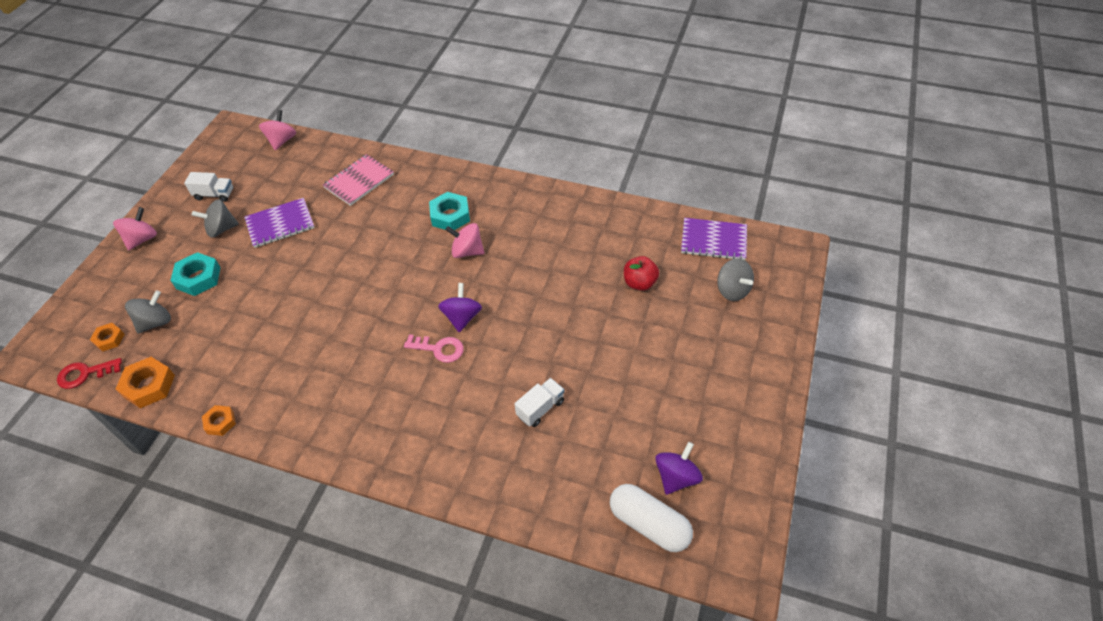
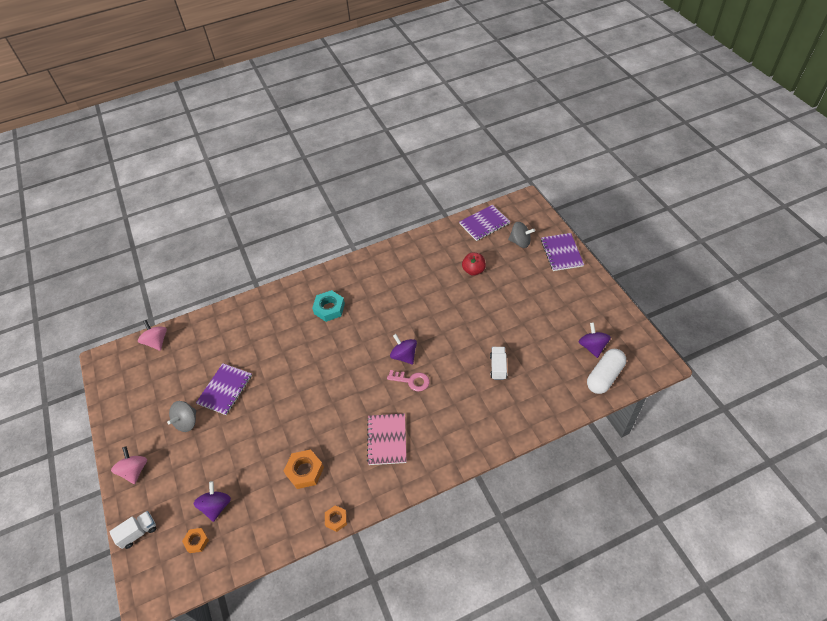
camera: 40 degrees left, 0 degrees up
(85, 374) = (208, 573): red key -> none
(149, 386) = (263, 541): orange nut -> orange nut (305, 471)
(155, 322) = (216, 506): grey spinning top -> purple spinning top
(198, 278) = (211, 460): turquoise nut -> none
(214, 194) = (152, 406): white truck -> white truck (138, 532)
(359, 181) = (245, 329): pink notebook -> pink notebook (387, 440)
(439, 349) = (412, 381): pink key -> pink key turned 45 degrees clockwise
(467, 251) = (363, 320): pink spinning top -> none
(649, 524) = (604, 376): white capsule -> white capsule turned 45 degrees counterclockwise
(770, 339) = (561, 253): none -> purple notebook

